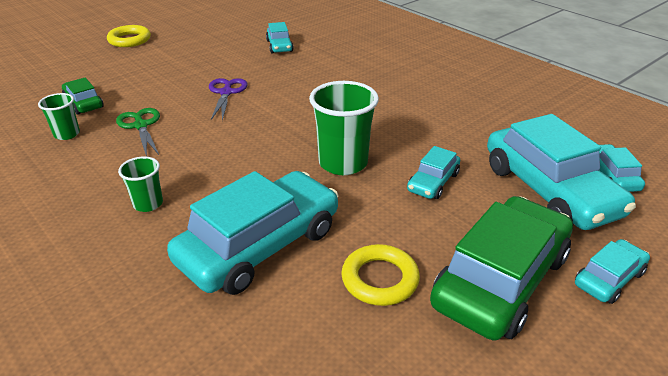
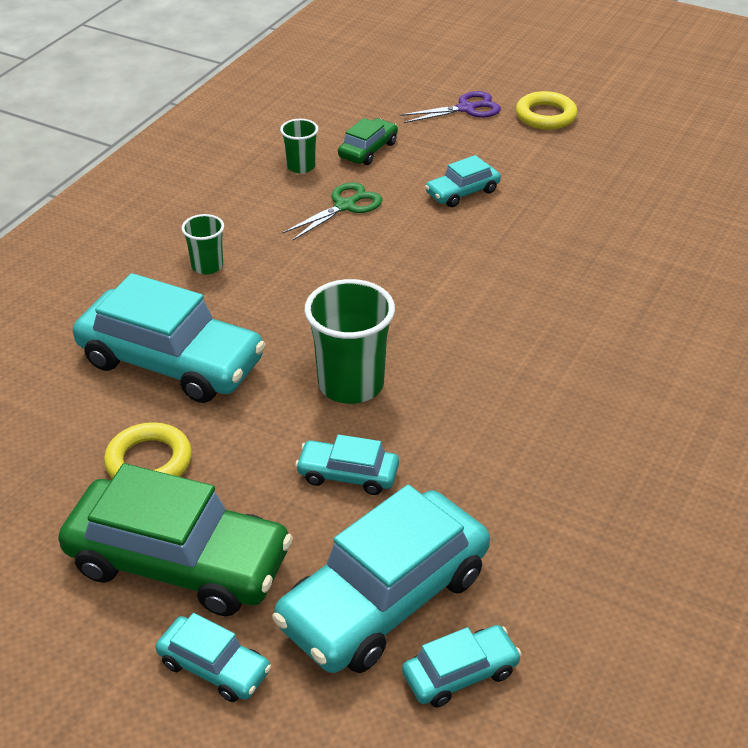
camera: 70 degrees right, 5 degrees up
(226, 93) = (461, 240): purple scissors -> purple scissors (466, 109)
(279, 46) = (634, 242): turquoise car -> turquoise car (462, 192)

